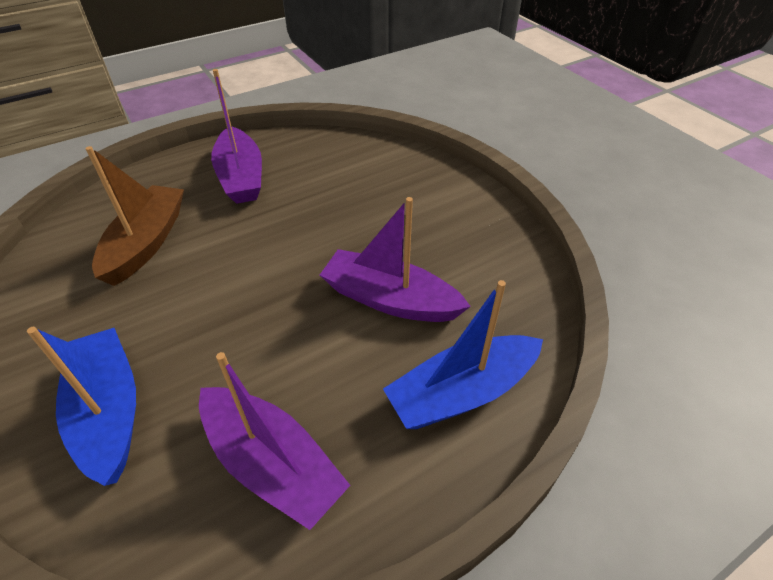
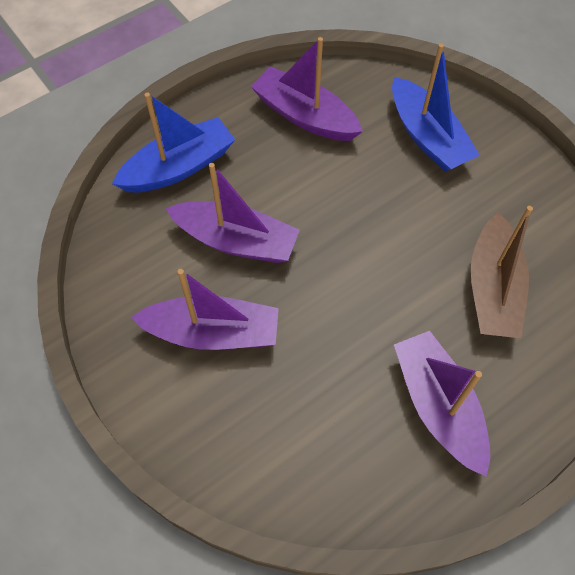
camera: 175 degrees right, 15 degrees up
(416, 228) = (213, 332): none -> purple boat

